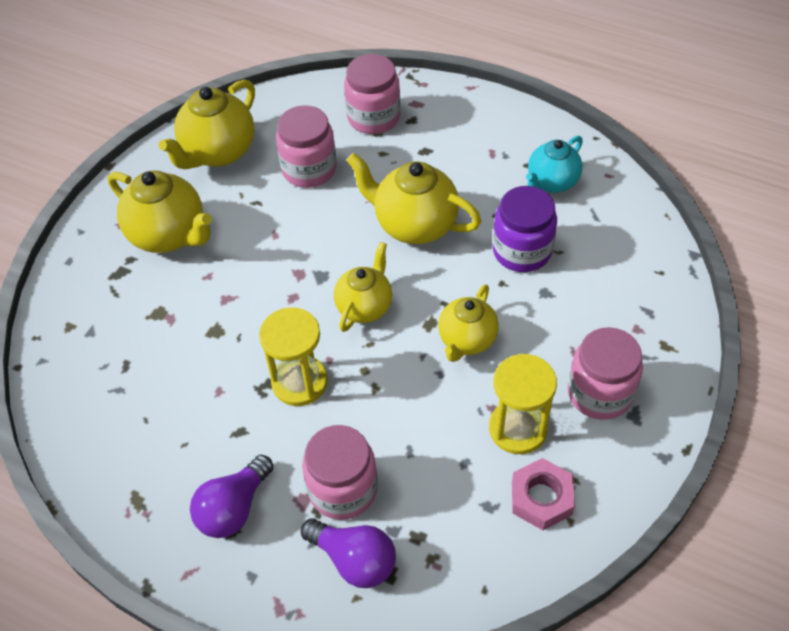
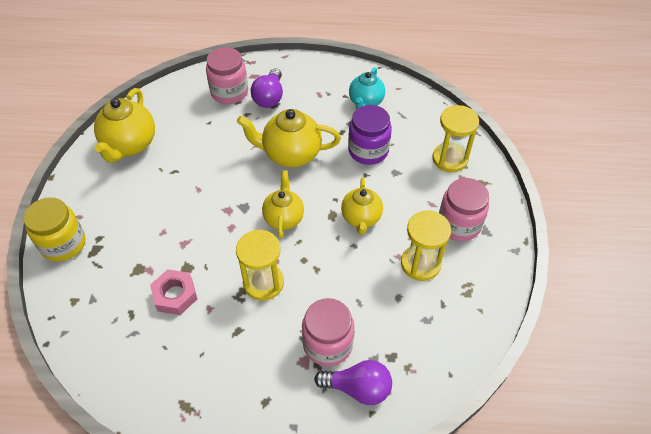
camera: 25 degrees left, 0 degrees up
(88, 253) = (63, 244): none -> yellow jar
(169, 235) = (120, 212): yellow teapot -> none
(233, 508) = (258, 385): purple light bulb -> purple light bulb (269, 97)
(309, 169) = (201, 138): pink jar -> none
(541, 498) = (456, 302): pink nut -> pink nut (175, 295)
(633, 297) = (450, 159): none -> yellow hourglass

